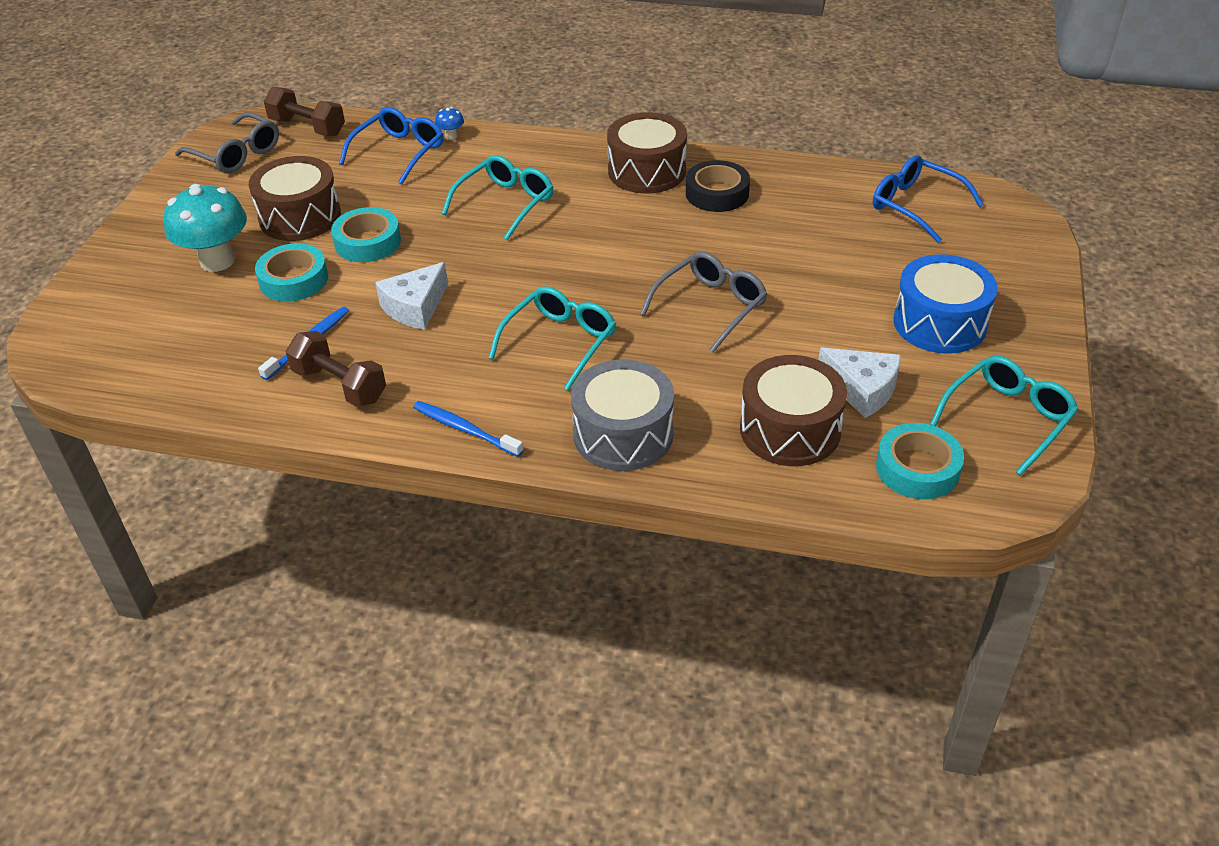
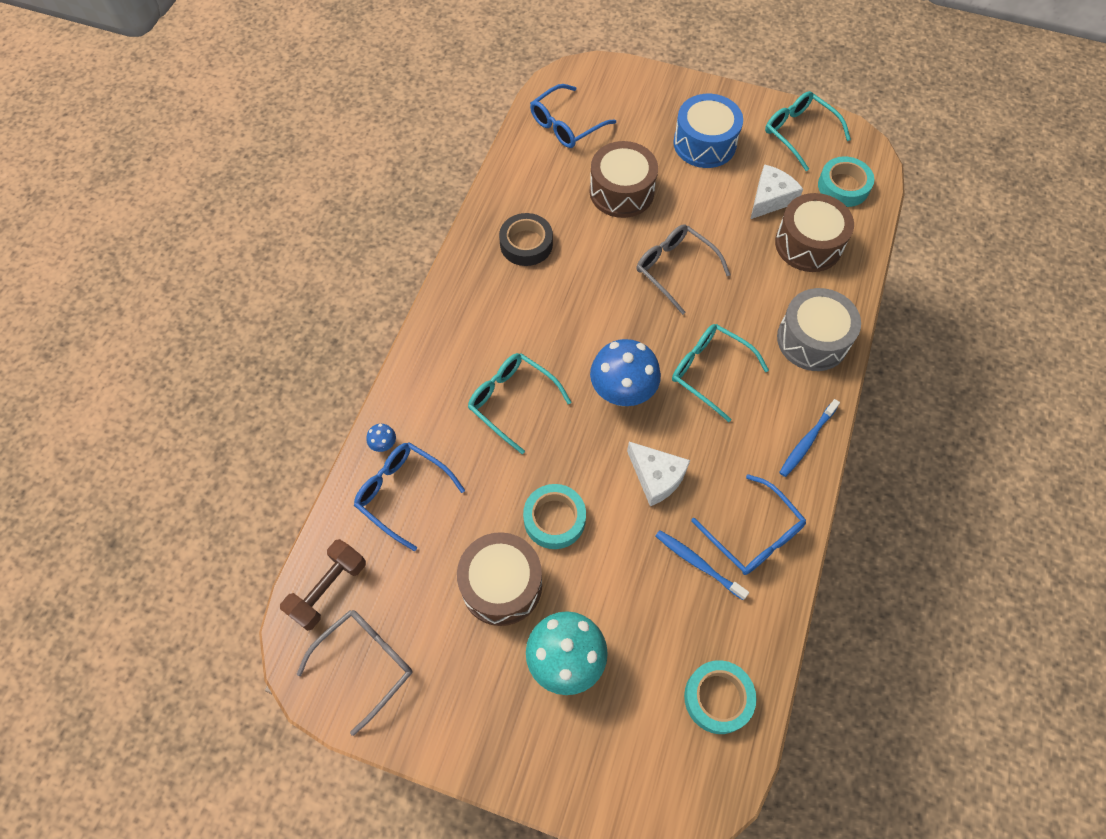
camera: 85 degrees left, 20 degrees up
(294, 280) = (605, 583): turquoise tape -> turquoise tape (718, 698)
(339, 385) = (754, 535): brown dumbbell -> blue glasses
(523, 276) = (622, 393): none -> blue mushroom
(647, 171) = (482, 289): brown drum -> brown drum (621, 191)

